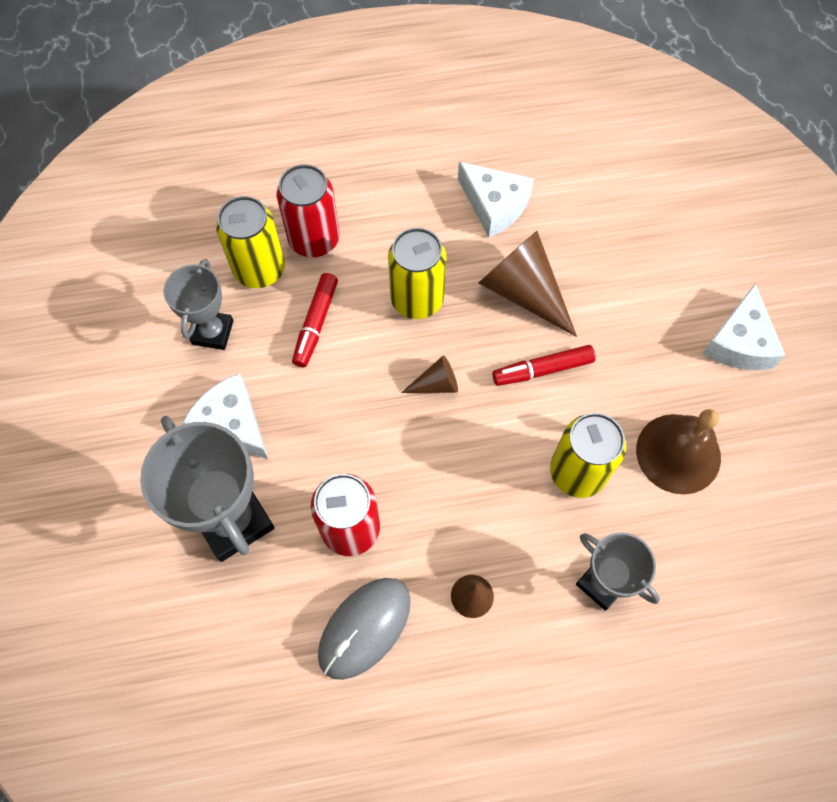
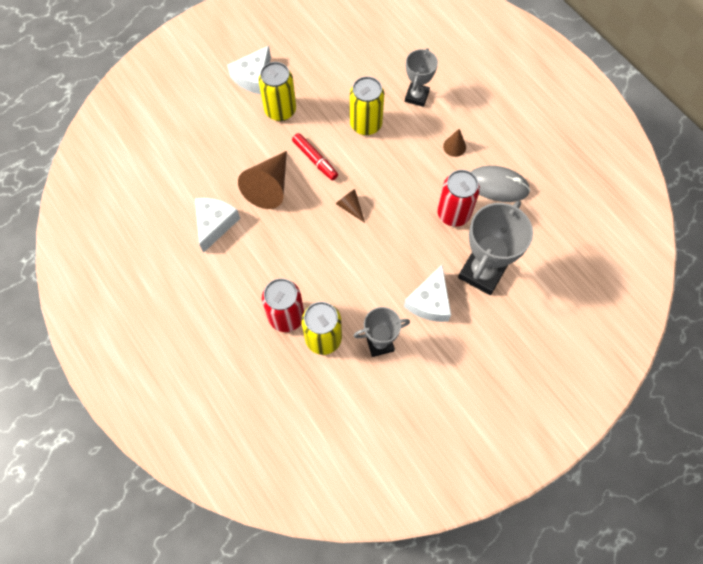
camera: 115 degrees left, 0 degrees up
(316, 324) = (345, 287): red marker -> none
(417, 299) = (301, 239): yellow can -> yellow can (280, 110)
(678, 453) = (332, 85): brown bell -> none
(739, 342) = (253, 77): white cheese -> white cheese turned 135 degrees clockwise

